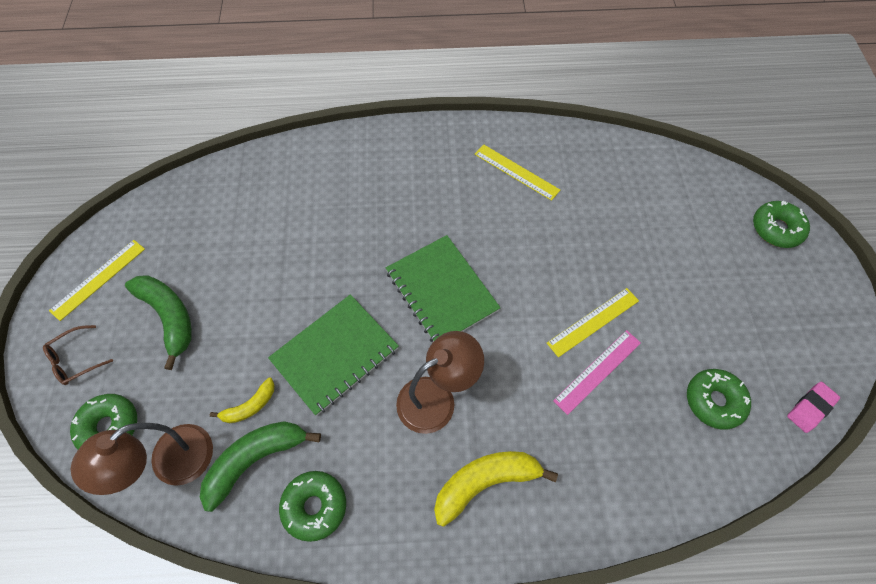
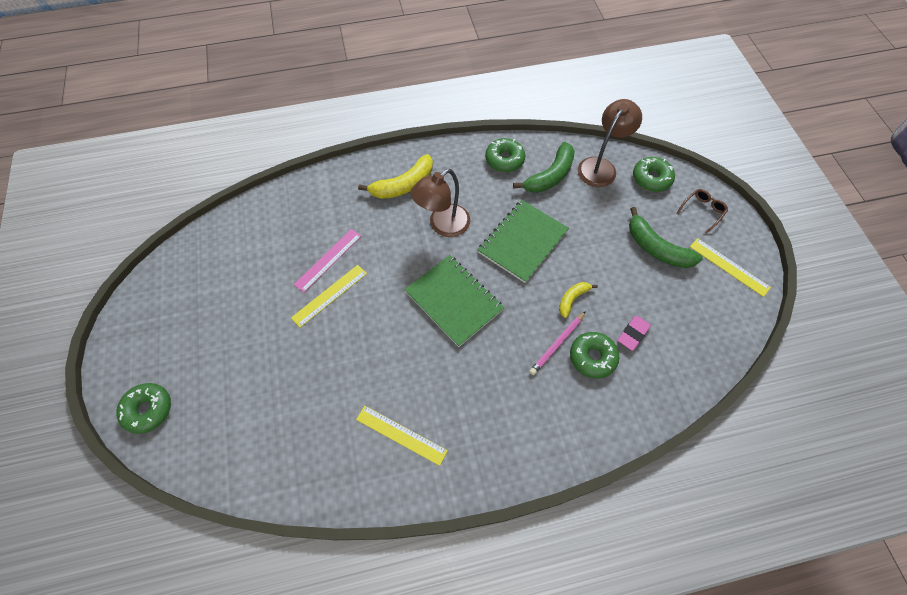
camera: 170 degrees right, 0 degrees up
(98, 279) = (729, 267): yellow ruler -> yellow ruler turned 75 degrees counterclockwise
(250, 406) = (567, 202): yellow banana -> yellow banana (572, 299)
(339, 226) = (557, 344): none -> pink pencil
(714, 401) = (245, 253): green donut -> green donut (592, 357)
(810, 408) = (176, 258): pink eraser -> pink eraser (633, 334)

